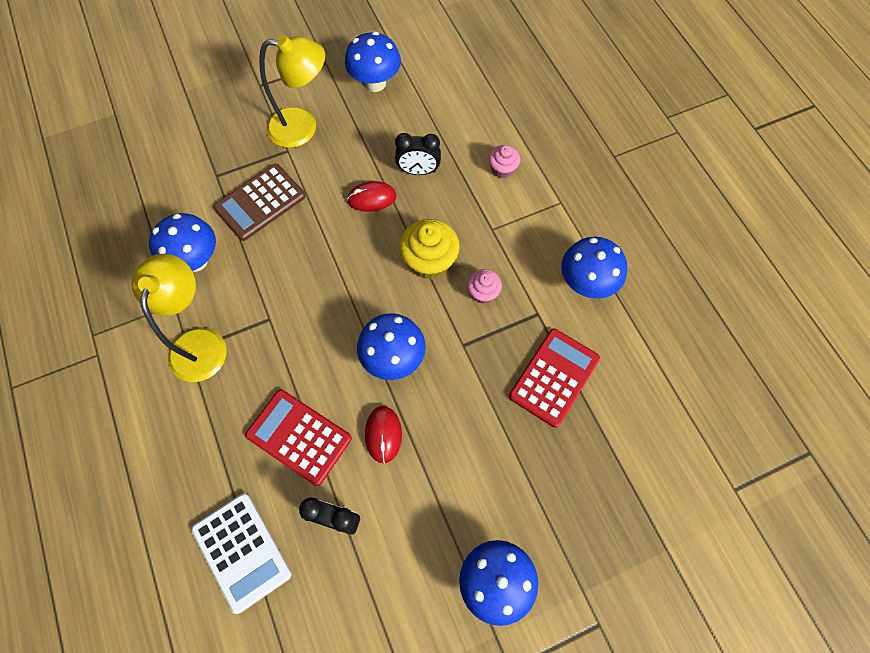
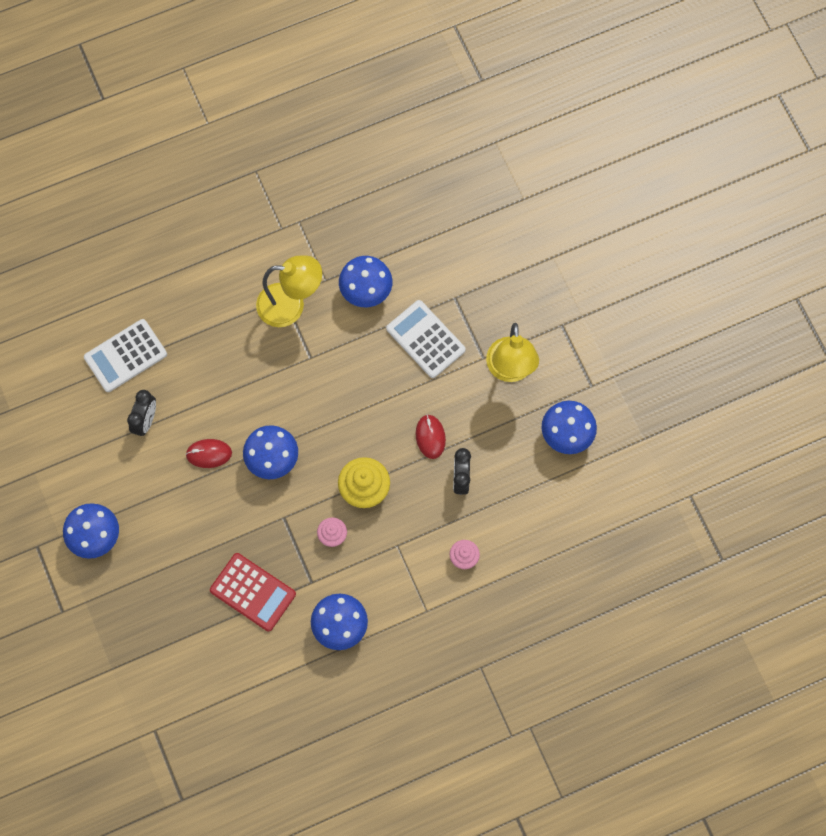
camera: 90 degrees right, 5 degrees up
(260, 202) = (425, 339): brown calculator -> white calculator
(299, 437) = (209, 389): red calculator -> none

